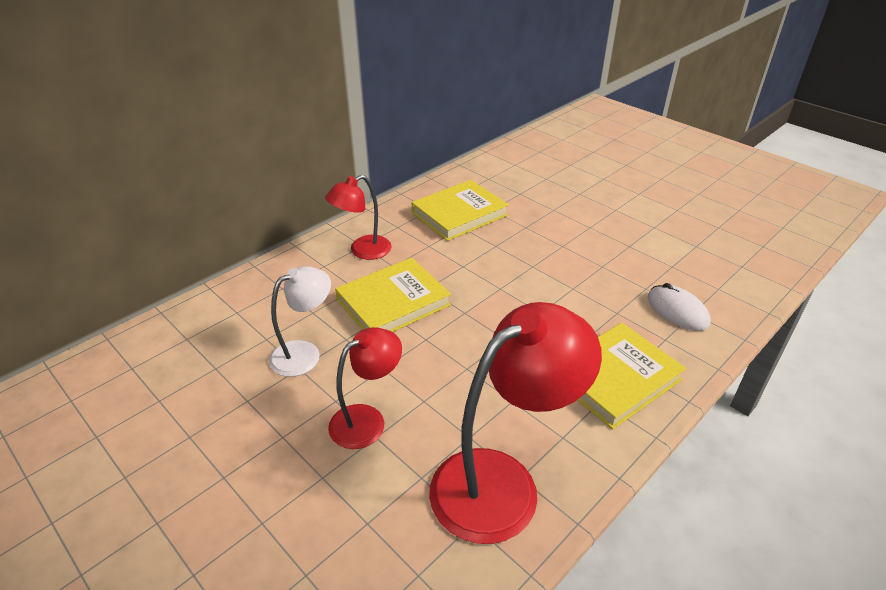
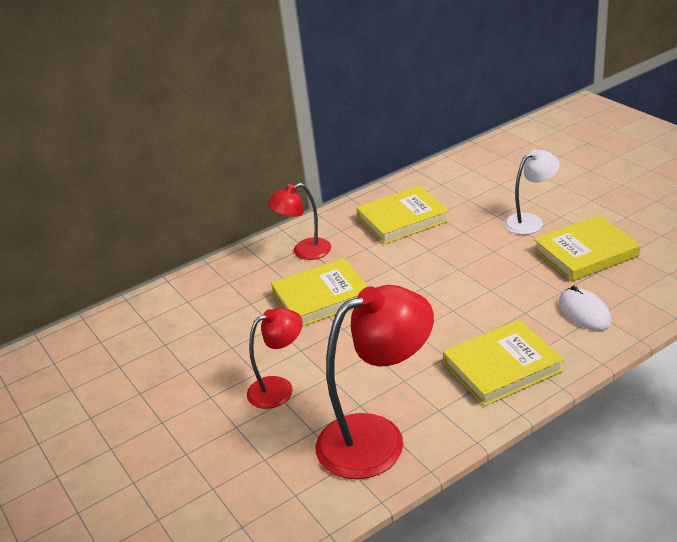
camera: 15 degrees right, 5 degrees down
(304, 353) = (238, 336): white lamp -> white lamp (530, 221)
(654, 246) = (585, 253): none -> yellow book

